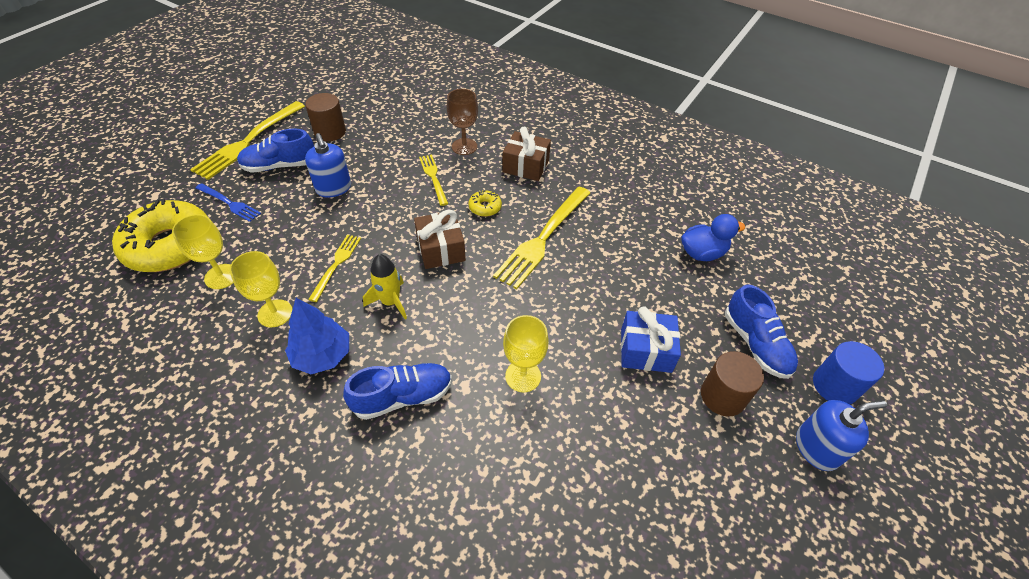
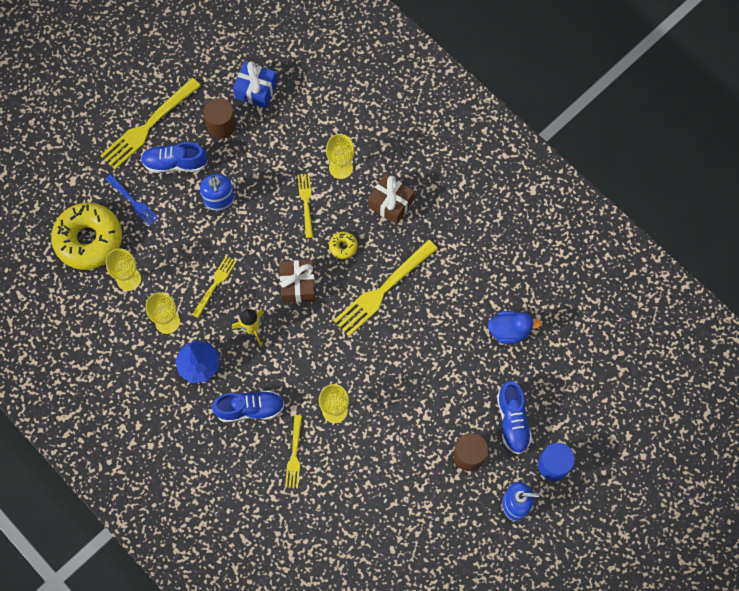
camera: 15 degrees right, 20 degrees up
(464, 146) = (341, 168): brown goblet -> yellow goblet
(480, 447) = (294, 455): none -> yellow fork
(645, 350) = (428, 409): blue gift -> blue gift (256, 90)

